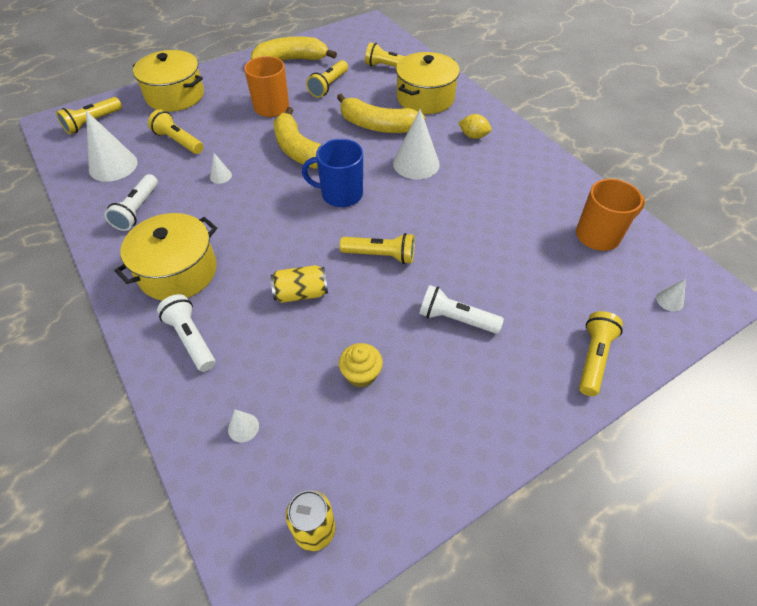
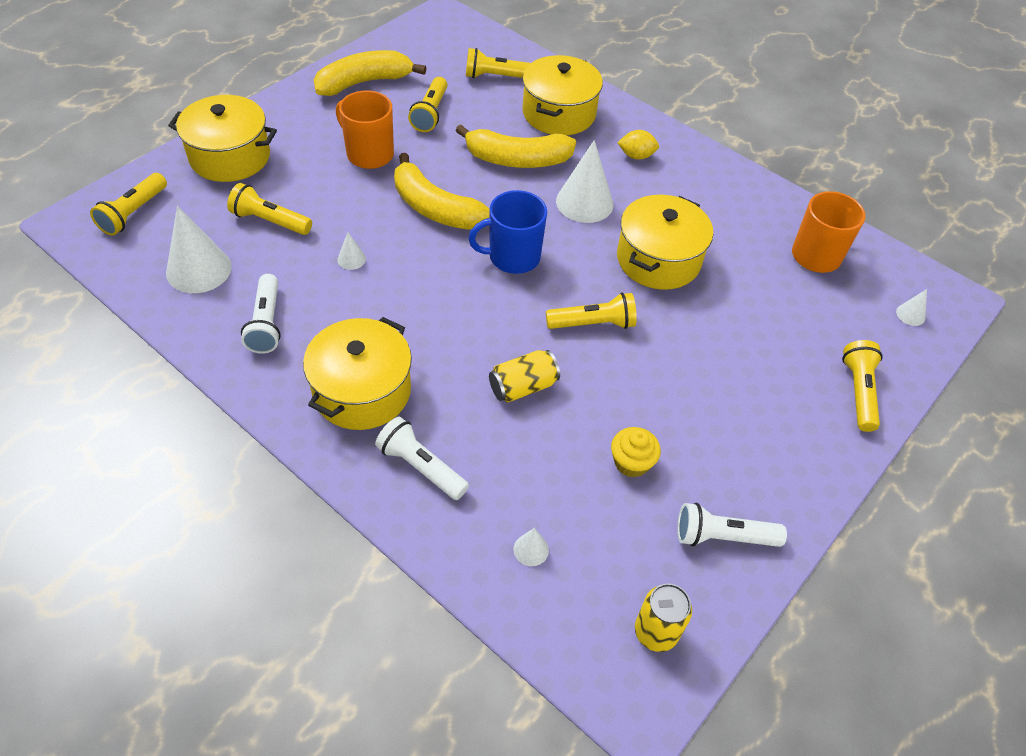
camera: 20 degrees left, 0 degrees up
(456, 319) = (705, 380): white flashlight -> white flashlight (723, 536)
(457, 216) = (658, 259): none -> yellow pot

